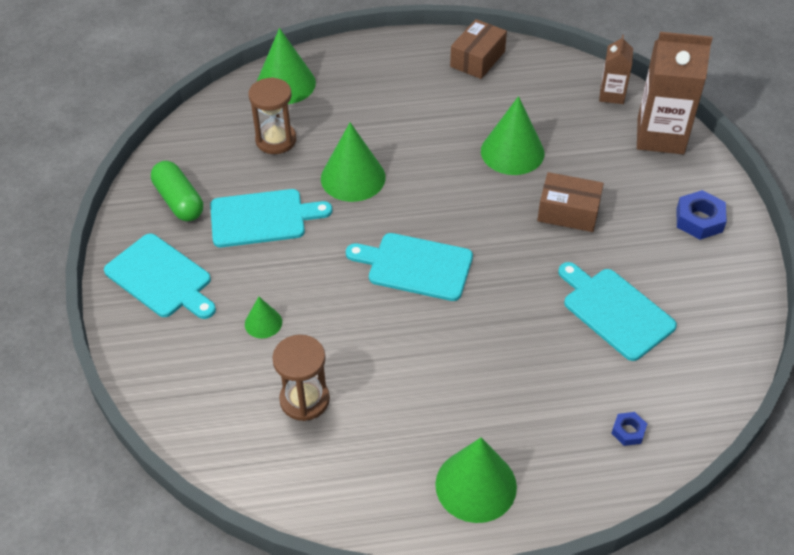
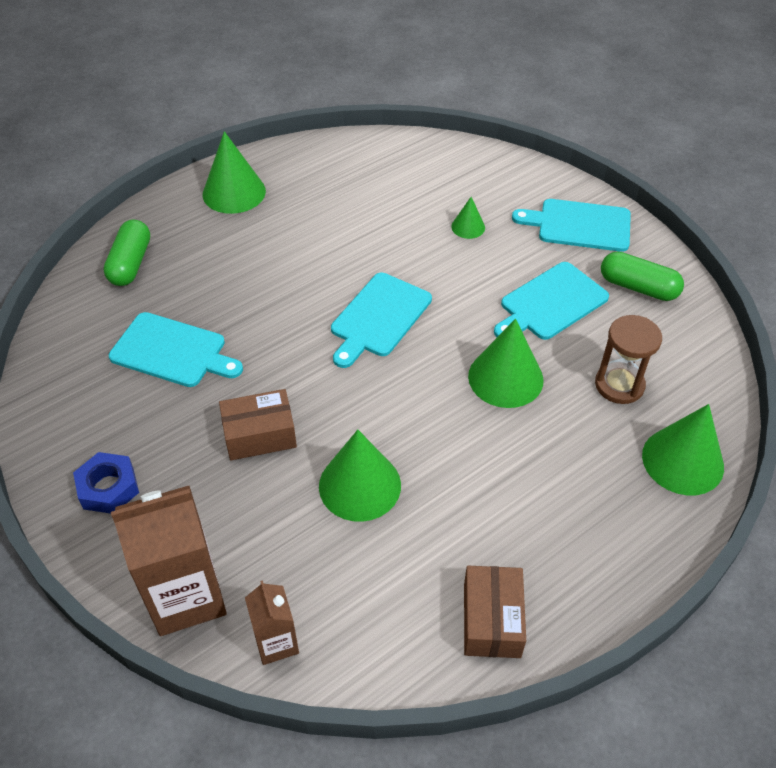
camera: 150 degrees right, 0 degrees up
(304, 400) = (392, 194): brown hourglass -> none
(415, 266) = (379, 318): turquoise cutting board -> turquoise cutting board turned 135 degrees clockwise
(628, 431) = (130, 263): blue nut -> green capsule

